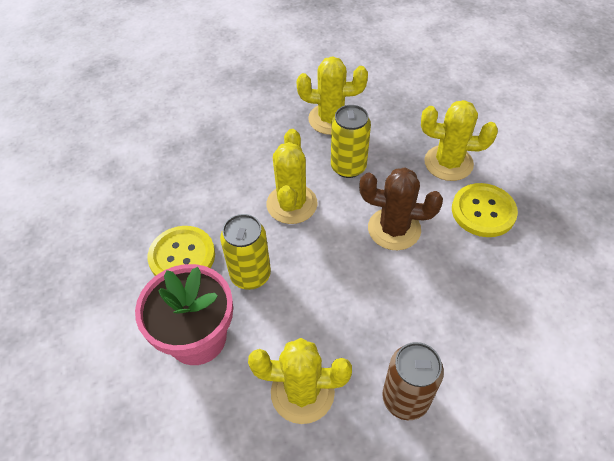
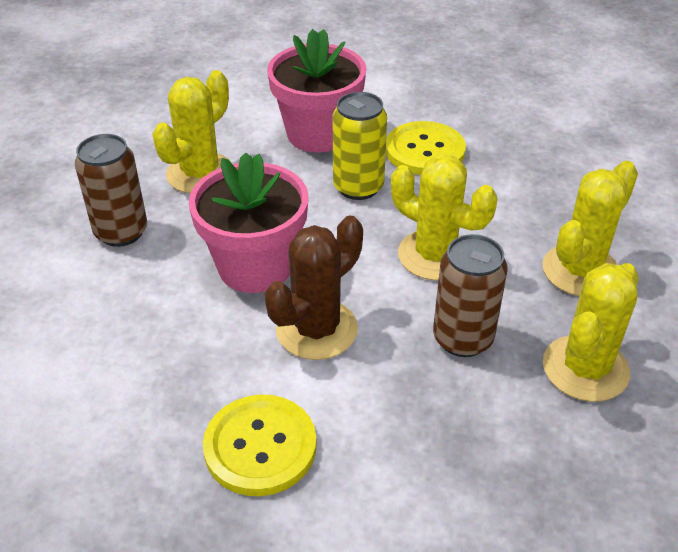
camera: 120 degrees right, 10 degrees down
(348, 167) = (462, 338): yellow can -> brown can
(371, 289) = (255, 266): none -> pink flower pot
(448, 163) = (384, 466): yellow cactus -> yellow cactus (580, 270)

